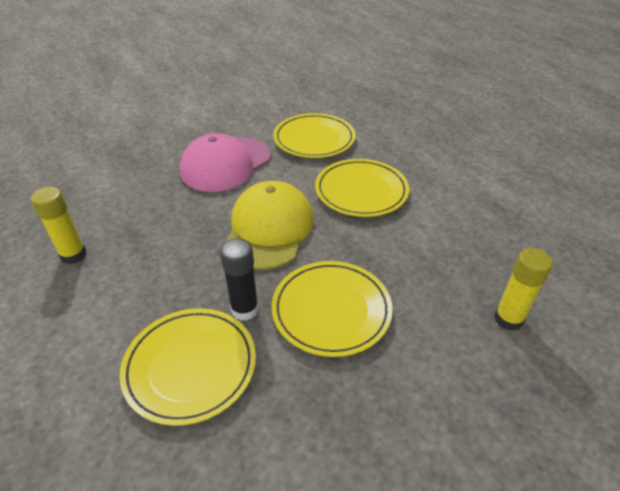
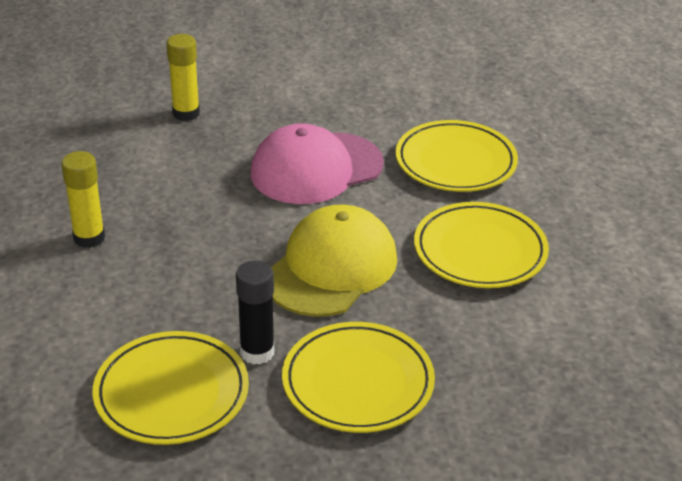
camera: 20 degrees right, 5 degrees down
(508, 319) = (573, 456): yellow glue stick -> yellow glue stick (186, 113)

